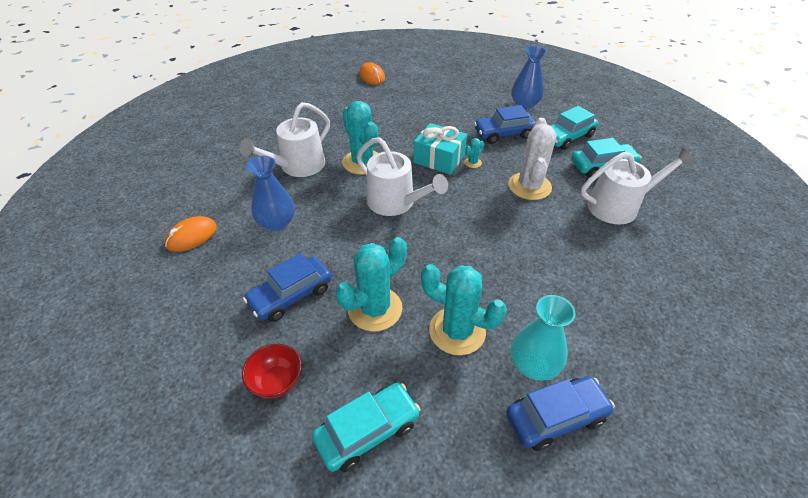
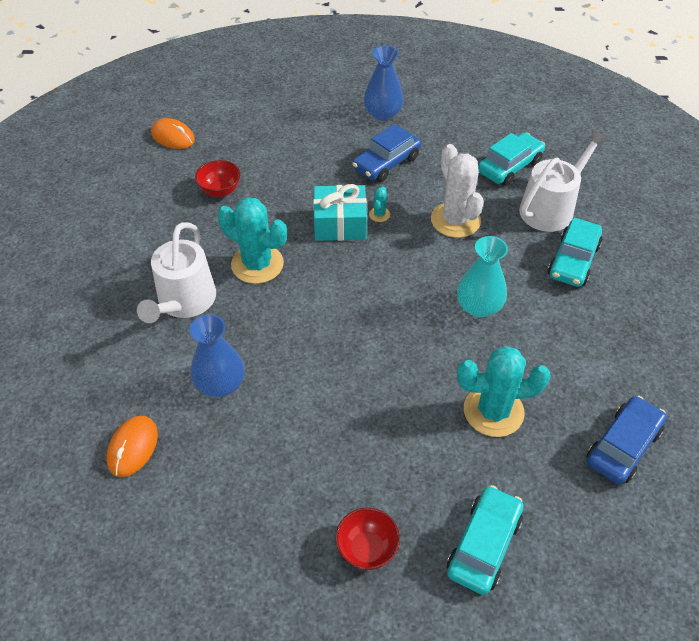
camera: 30 degrees left, 5 degrees up
(291, 295) = (307, 457): blue car -> none
(375, 113) = (220, 191): none -> red bowl
(375, 309) = (402, 428): turquoise cactus -> none
(395, 203) = (333, 300): white watering can -> none
(533, 364) = (577, 409): turquoise vase -> turquoise vase (478, 306)
(567, 137) = (454, 142): turquoise car -> turquoise car (573, 261)

